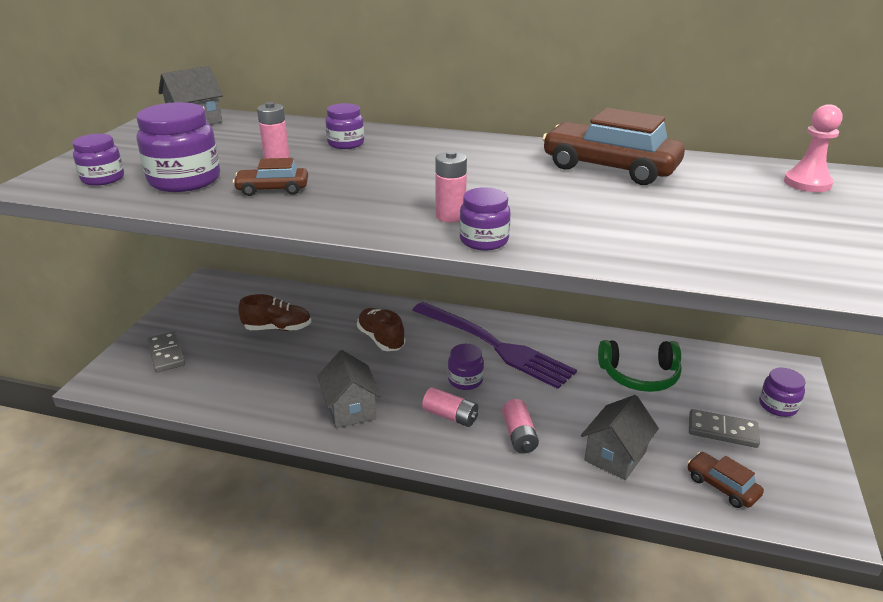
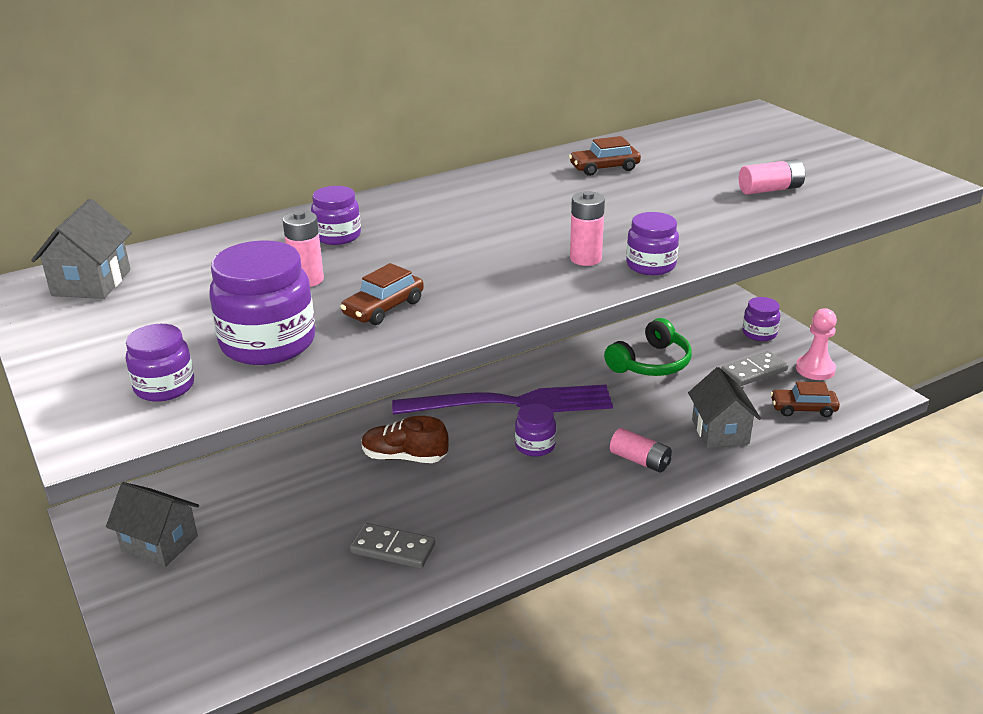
camera: 45 degrees left, 0 degrees up
(166, 354) = (194, 613): grey domino -> grey domino (393, 549)
(278, 328) = (279, 511): brown shoe -> none
(350, 409) = (481, 531): grey house -> grey house (160, 544)
(450, 416) = (569, 481): pink battery -> pink battery (770, 189)
(609, 168) = (604, 168): brown car -> brown car, size x0.50
(807, 183) = (742, 129): pink pawn -> pink pawn (815, 369)

